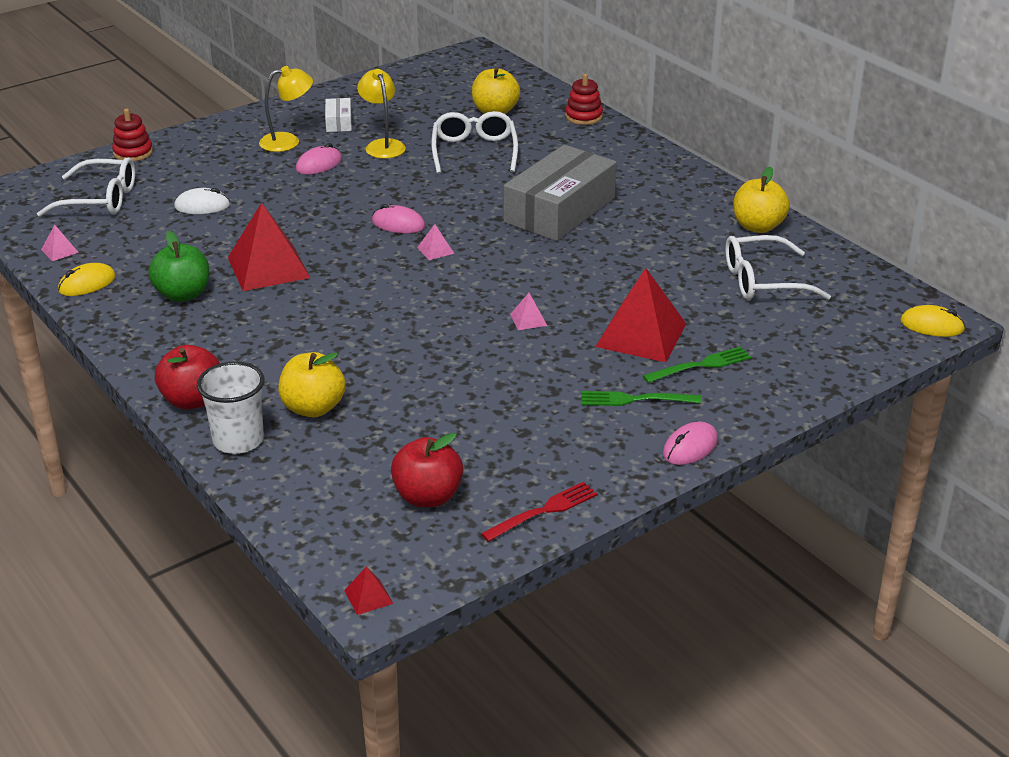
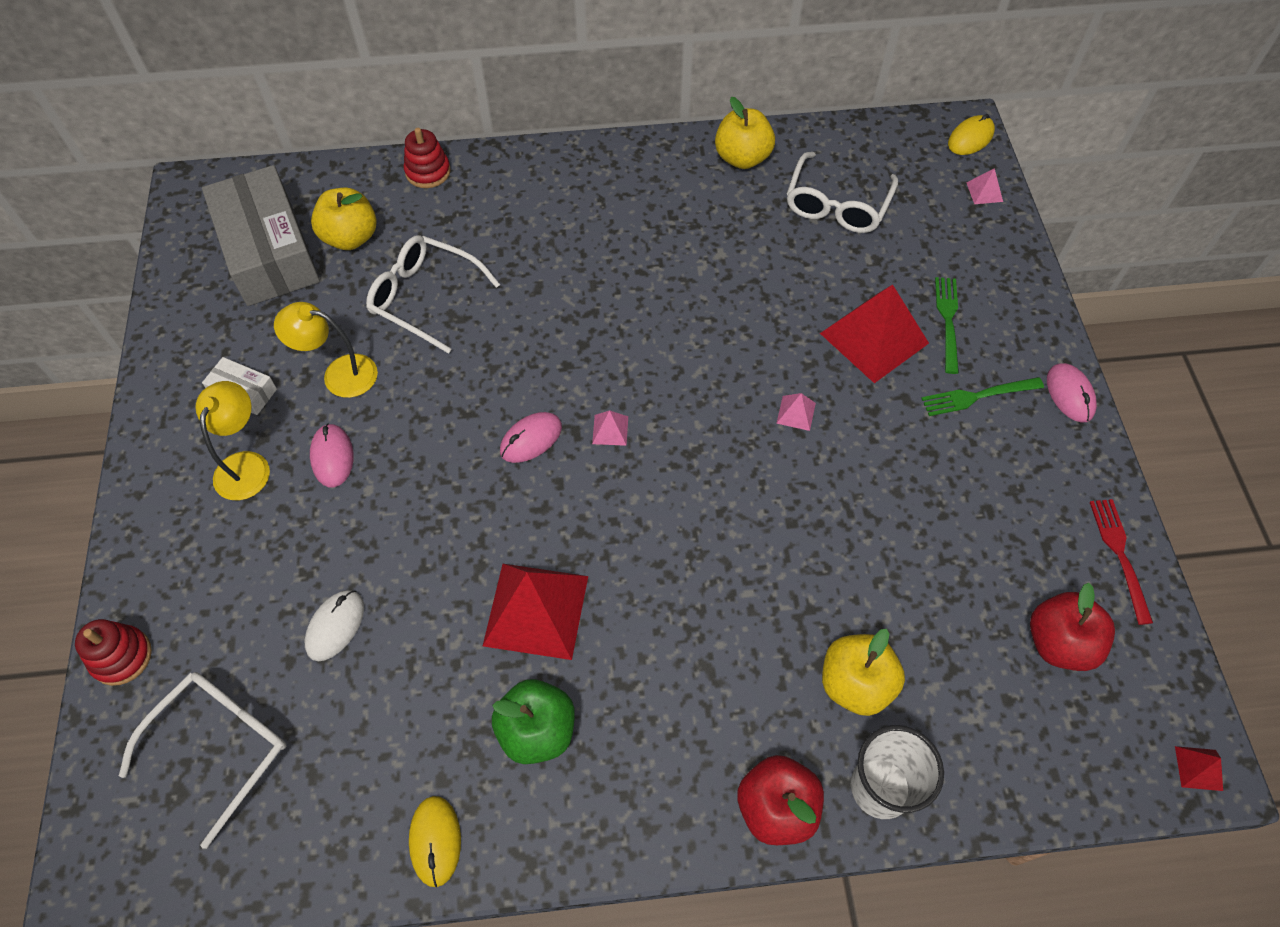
camera: 60 degrees left, 25 degrees up
(60, 251) = (323, 849): pink pyramid -> pink pyramid (984, 192)
(560, 210) = (605, 286): grey box -> grey box (269, 251)
(635, 399) = (977, 396): green fork -> green fork turned 45 degrees clockwise

